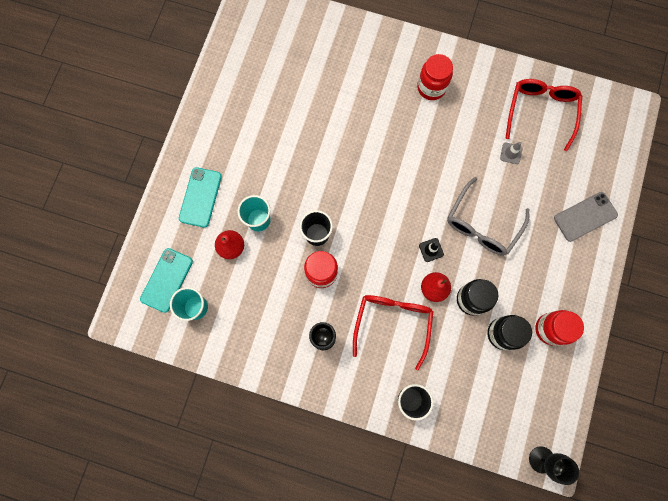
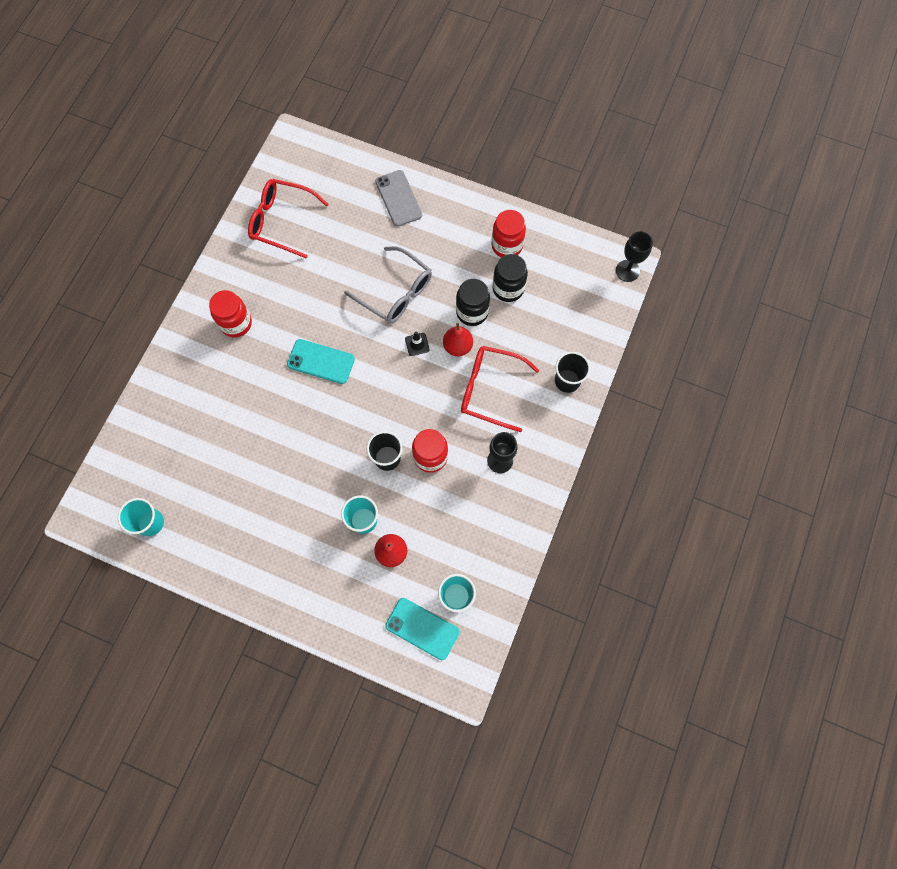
camera: 85 degrees left, 5 degrees down
(200, 197) = (328, 585): turquoise phone -> turquoise phone (321, 361)
(246, 49) = (151, 523): none -> turquoise cup
(511, 153) = (323, 255): grey traffic cone -> none

